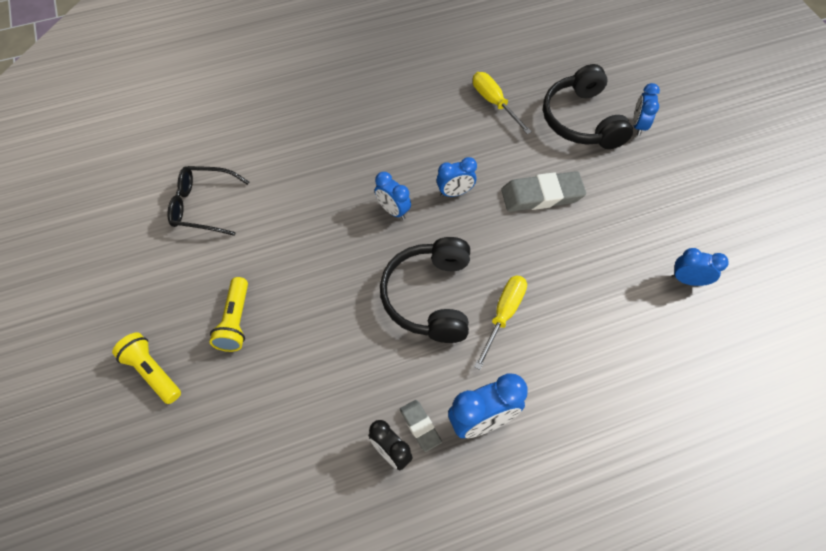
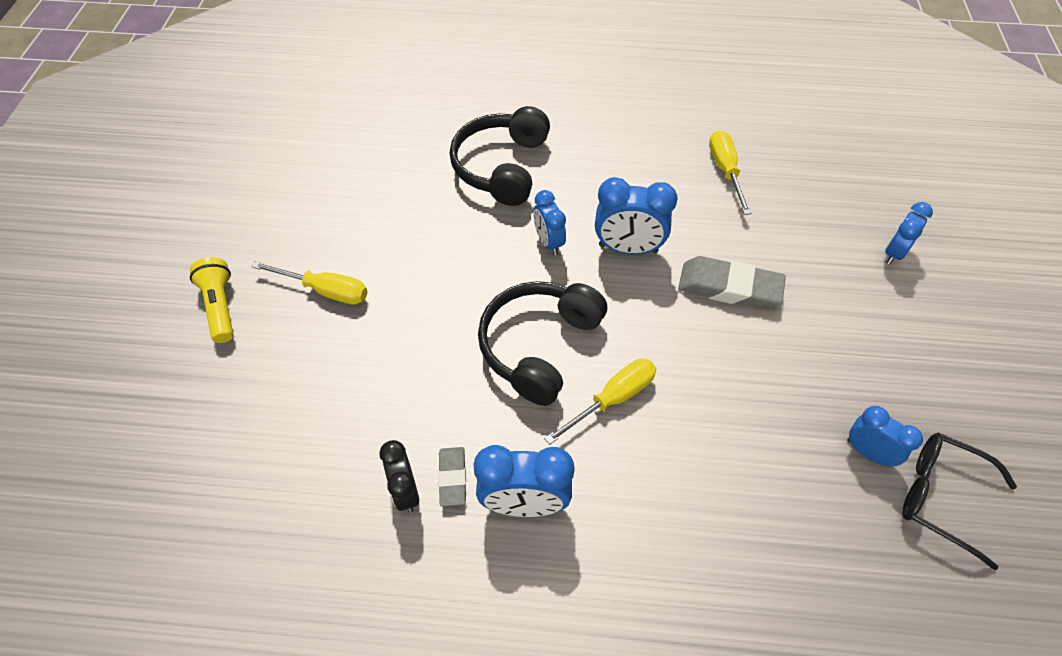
camera: 25 degrees right, 5 degrees down
(203, 205) = (358, 169): black glasses -> black glasses (940, 497)
(235, 321) = (325, 290): yellow flashlight -> yellow screwdriver
(455, 192) = (628, 248): blue clock -> blue clock, size x1.56
(582, 120) = (823, 223): black headphones -> black headphones (502, 167)

